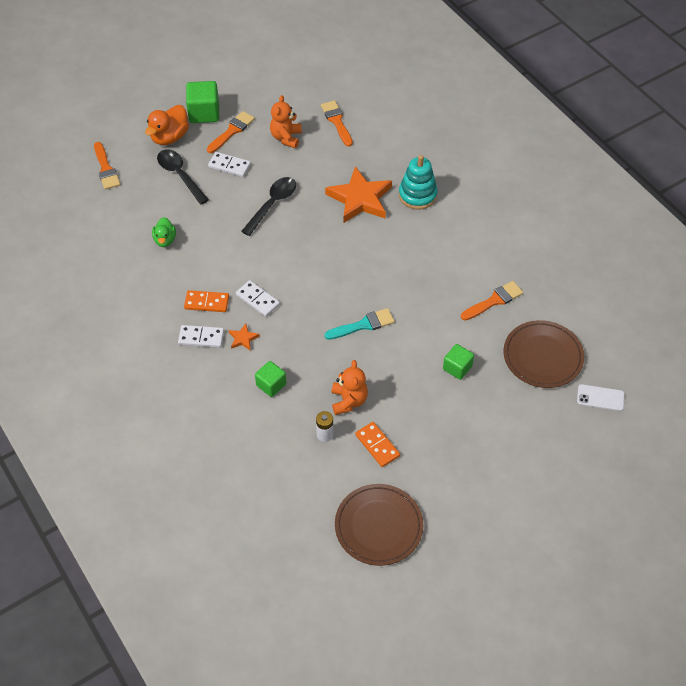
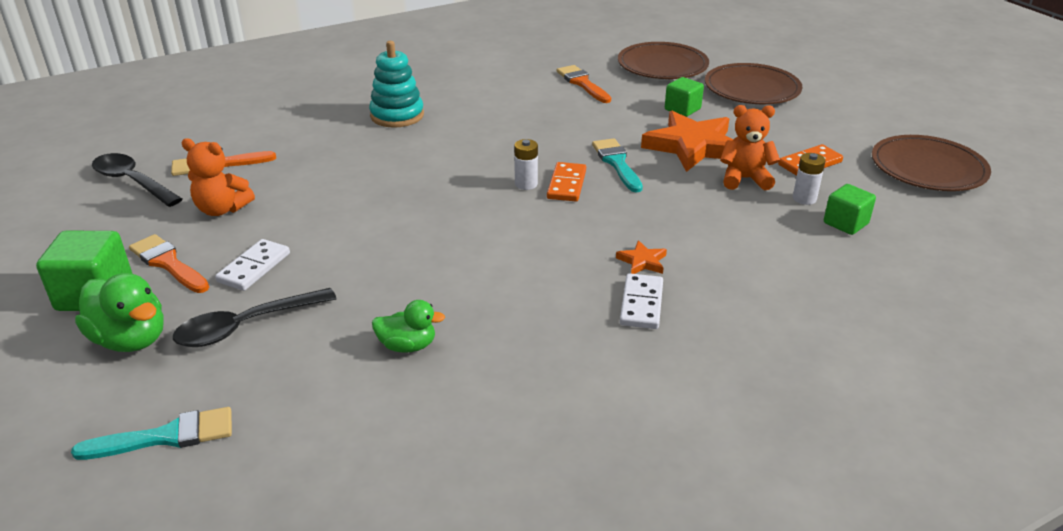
camera: 85 degrees left, 20 degrees down
(106, 169) = (166, 436): orange brush -> turquoise brush
(169, 137) = (131, 340): orange duck -> green duck
(206, 303) = (566, 297): orange domino -> orange domino (567, 184)
(257, 300) = (565, 246): white domino -> none
(271, 385) = (728, 238): green cube -> green cube (845, 223)
(272, 204) = (366, 226): black spoon -> black spoon (132, 182)
(329, 276) = (526, 184): none -> white battery
(360, 199) = (386, 154): orange star -> orange star (692, 146)
(506, 420) = (752, 89): none -> brown plate
(600, 398) = (713, 45): white phone -> none

